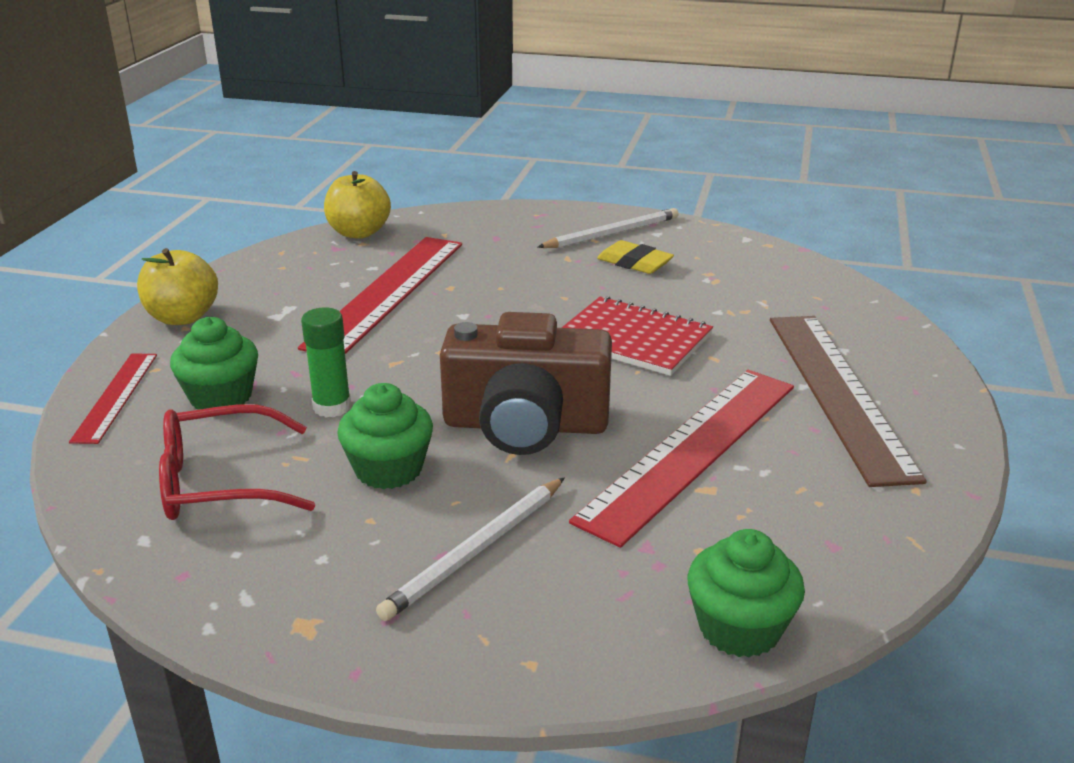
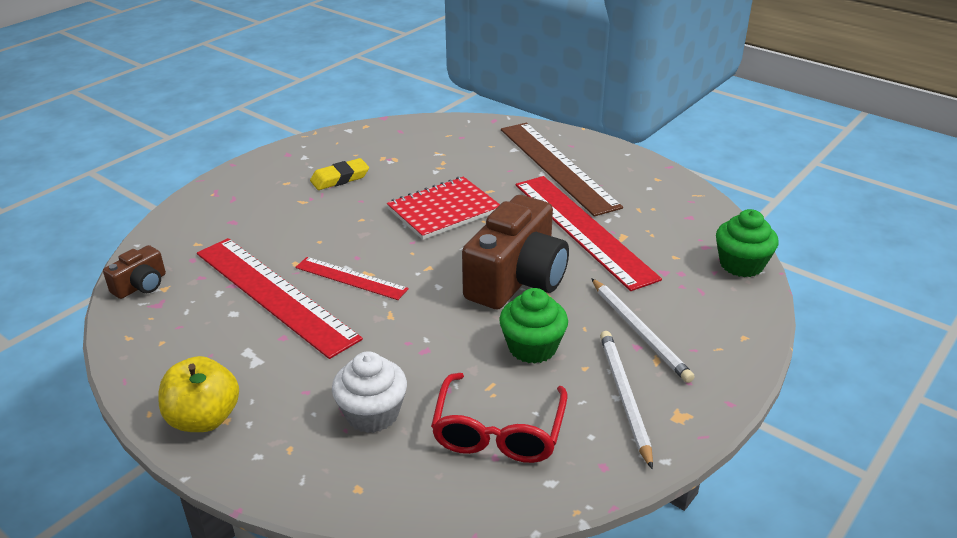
camera: 65 degrees left, 5 degrees up
(116, 396) = (321, 479): red ruler -> red ruler (351, 278)
(221, 397) = (372, 414): green cupcake -> white cupcake
(332, 407) = (432, 357): green glue stick -> none
(359, 233) = (141, 285): yellow apple -> brown camera
(612, 233) = (284, 173): white pencil -> white pencil (624, 397)
(838, 392) = (557, 166): brown ruler -> brown ruler turned 45 degrees clockwise

